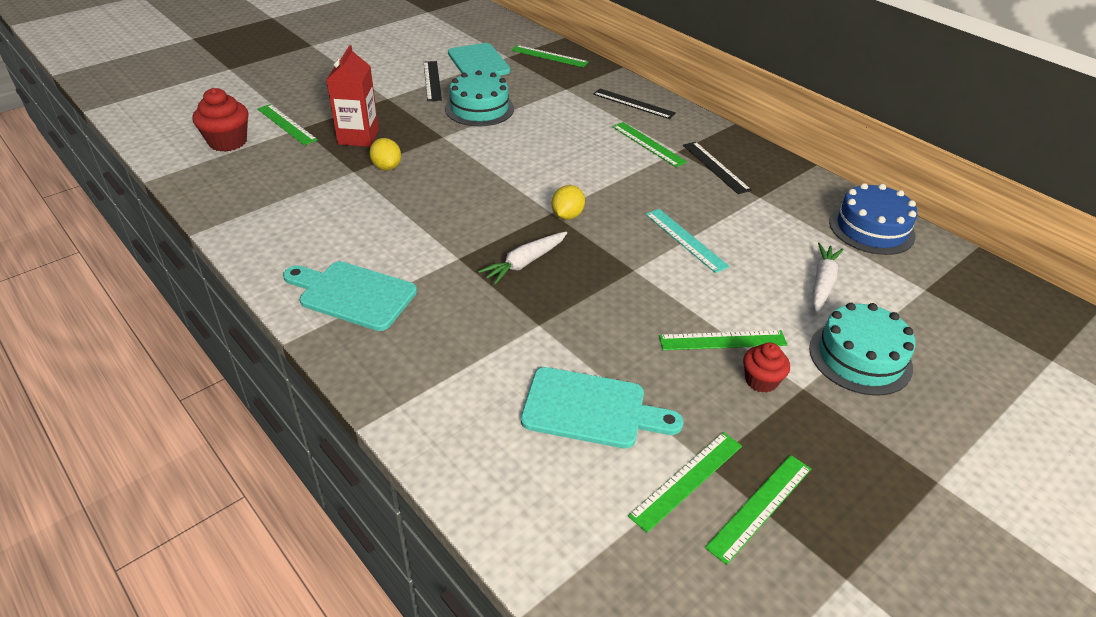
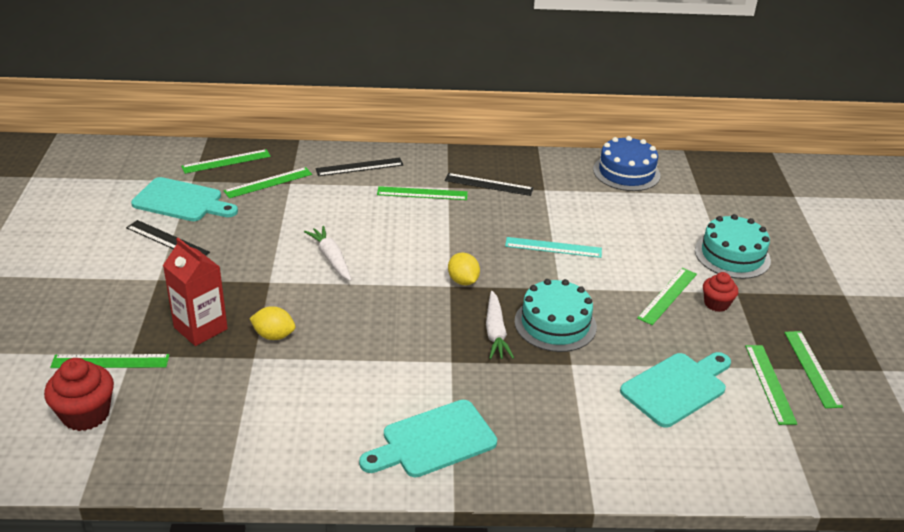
camera: 50 degrees left, 5 degrees down
(479, 109) = (254, 240): turquoise cake -> turquoise cake (555, 324)
(552, 81) = (268, 182): none -> green ruler
(822, 283) = (656, 224): white carrot -> white carrot (331, 258)

